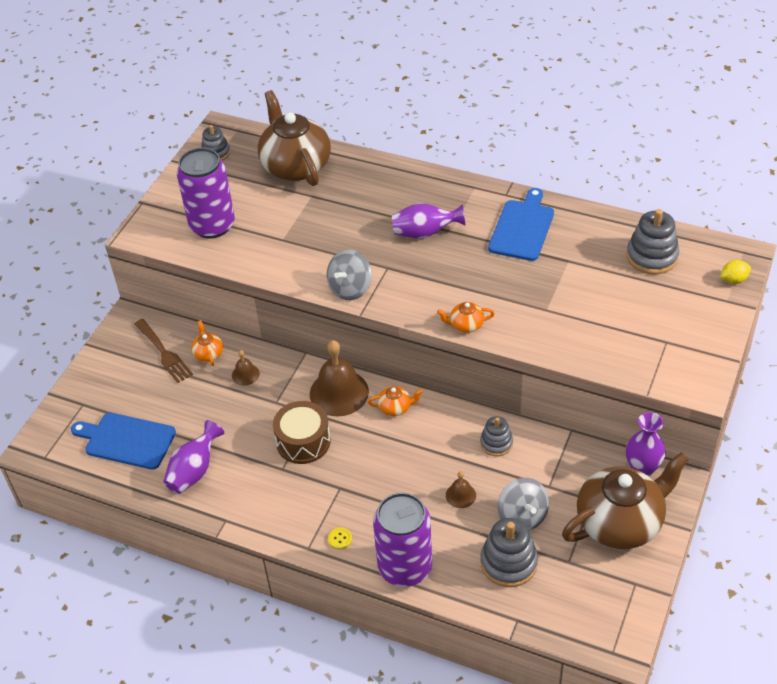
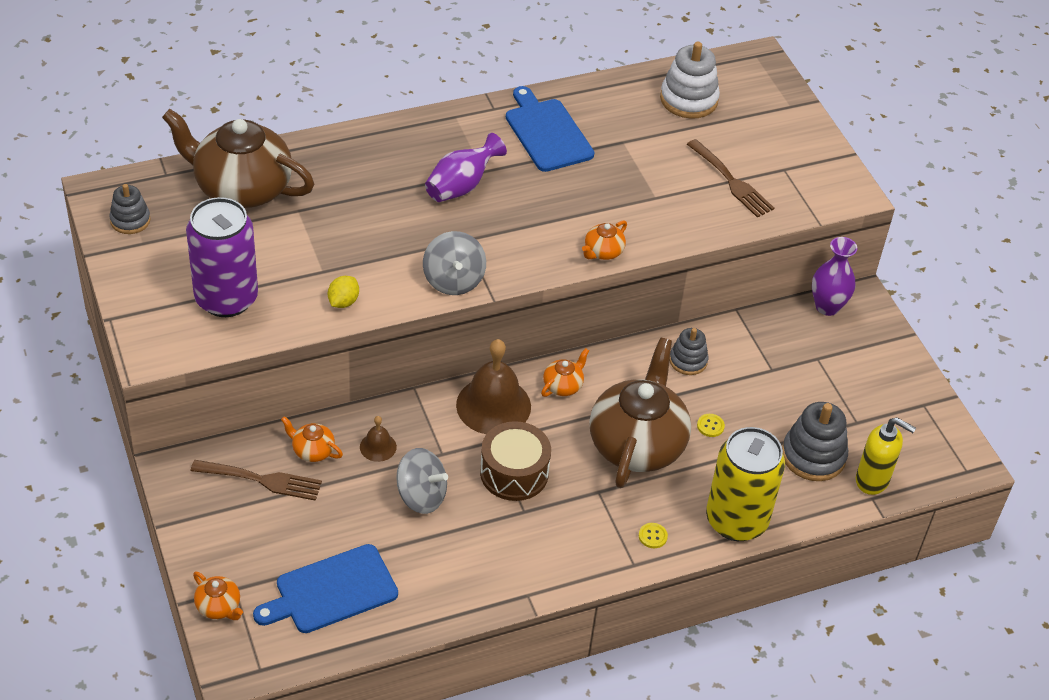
camera: 50 degrees left, 0 degrees up
(64, 408) = (219, 607): none -> orange teapot
(194, 471) = (440, 571): purple vase -> none
(405, 567) = (736, 520): purple can -> yellow can
(460, 495) = (710, 426): brown bell -> yellow button
(522, 516) = (780, 409): grey spinning top -> grey spinning top (421, 496)
(532, 608) = (872, 480): none -> yellow soap dispenser
(615, 329) = (732, 181): none -> brown fork
(620, 522) = (859, 362): brown teapot -> brown teapot (637, 444)
(652, 256) = (688, 99): grey stacking toy -> white stacking toy
(733, 280) = (776, 85): yellow lemon -> yellow lemon (343, 302)

